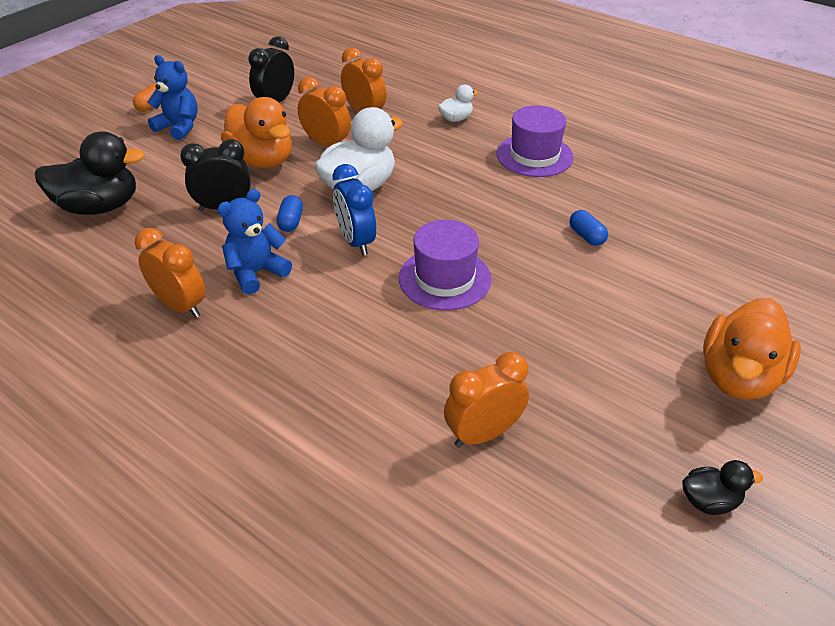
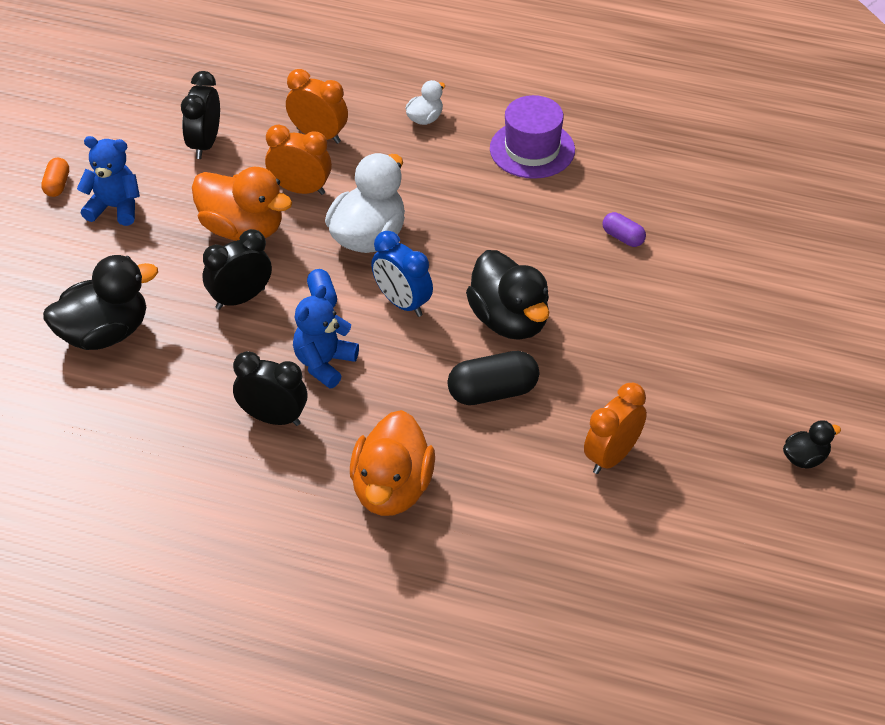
camera: 20 degrees left, 5 degrees up
(180, 306) = (273, 418): orange clock -> black clock
(394, 336) = (493, 392): none -> black capsule
(444, 278) = (509, 320): purple hat -> black duck
(586, 236) = (623, 237): blue capsule -> purple capsule
(738, 377) = (800, 347): orange duck -> orange duck (392, 489)

